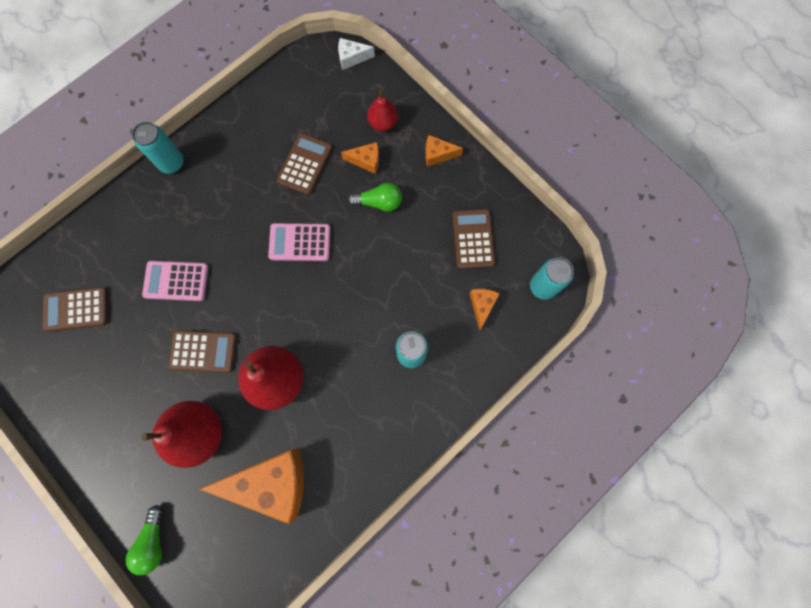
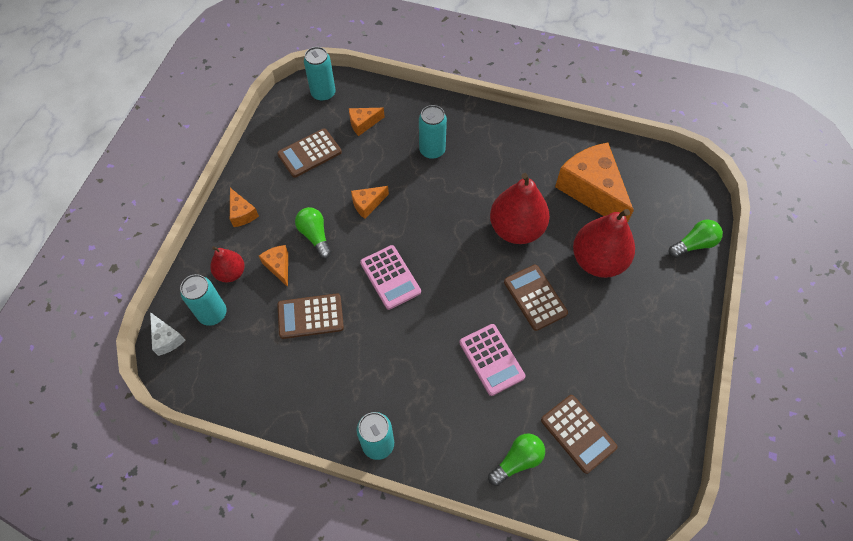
camera: 120 degrees left, 15 degrees down
(90, 252) = (517, 461): none -> green light bulb
(353, 96) = (212, 314): none -> turquoise can
(385, 261) = (367, 204): none -> orange cheese

